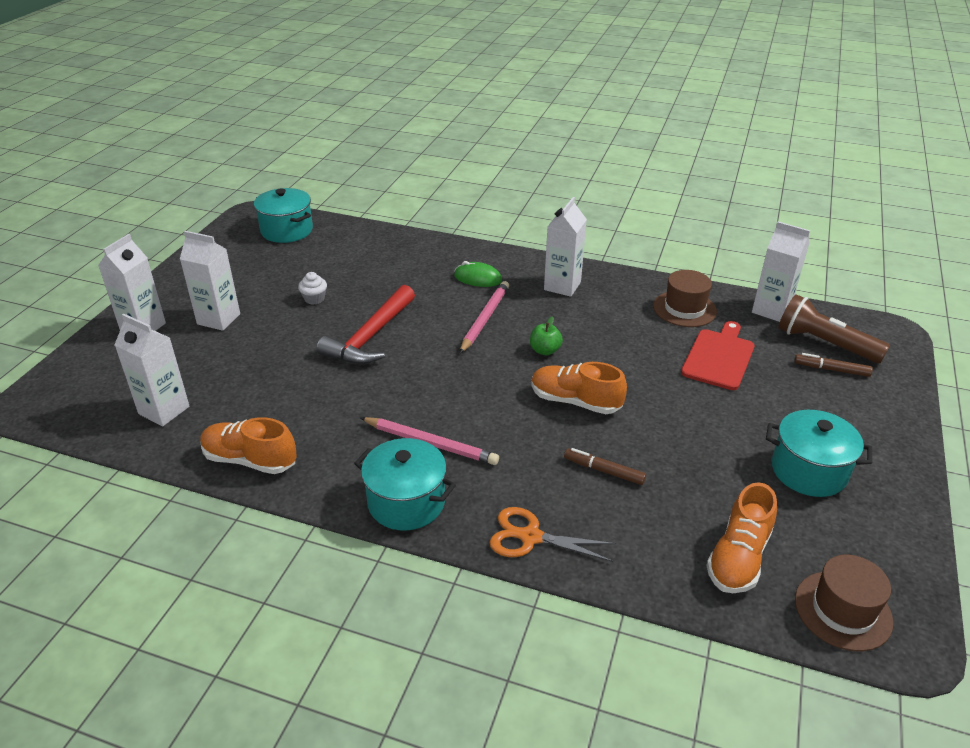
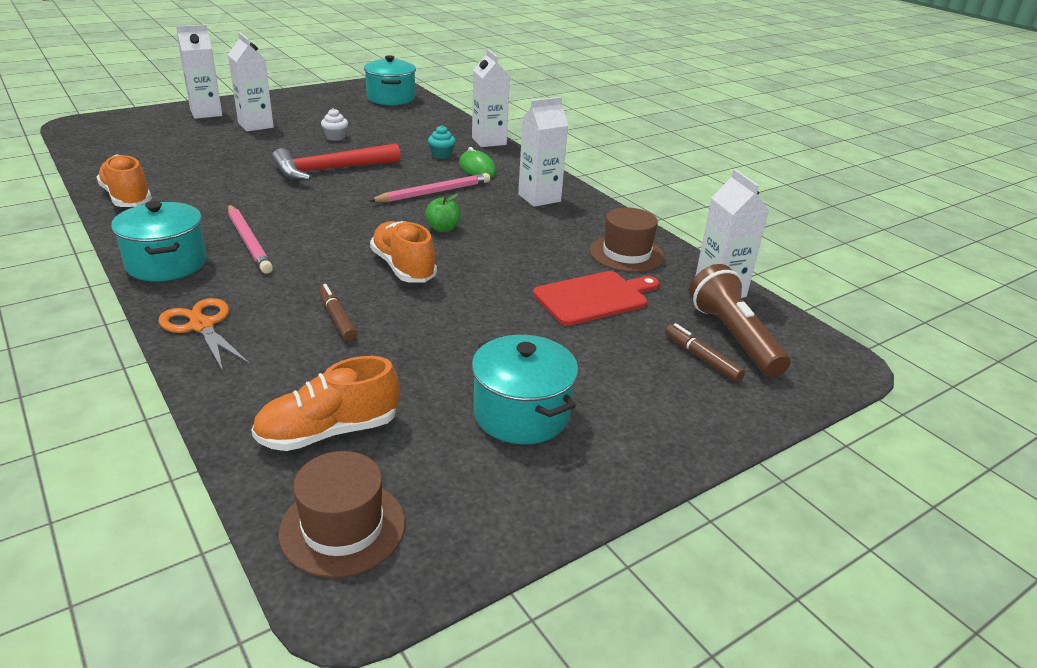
camera: 35 degrees right, 5 degrees down
(164, 410) = (134, 154): white carton -> white carton (489, 141)
(430, 277) = (441, 155): none -> turquoise cupcake

